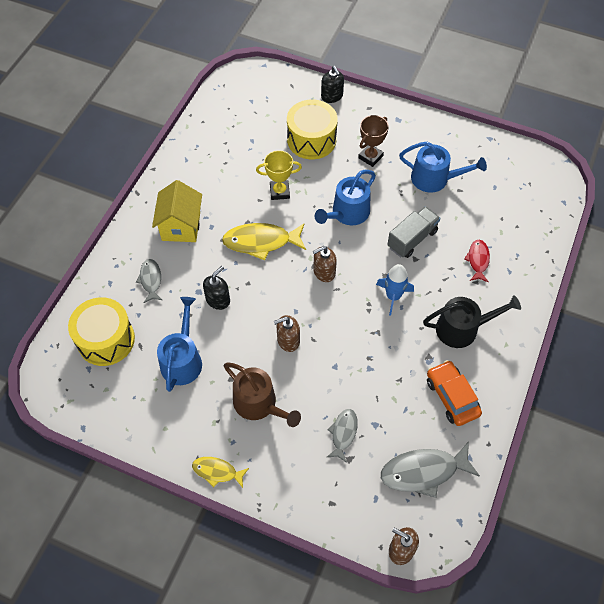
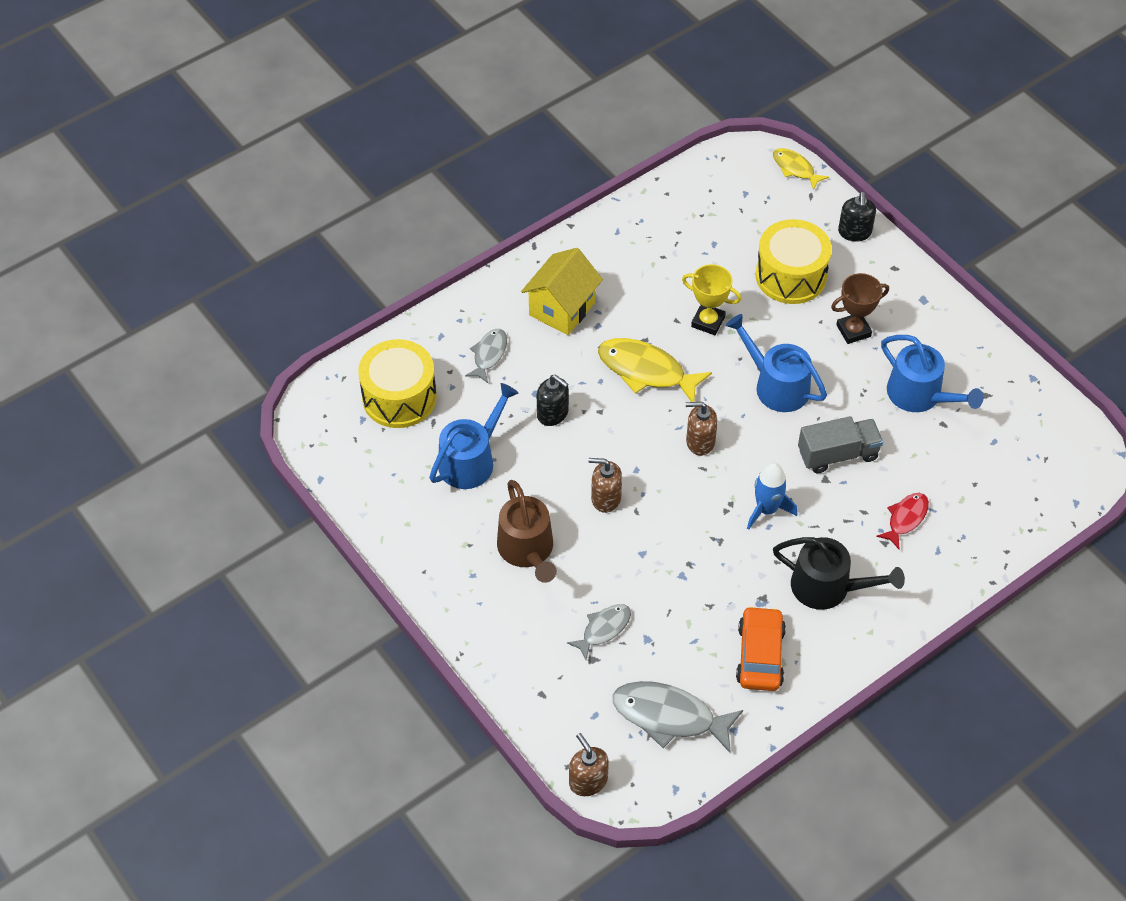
camera: 30 degrees right, 5 degrees down
(217, 471) = (436, 597): yellow fish -> yellow fish (795, 168)
(218, 300) = (553, 413): black soap dispenser -> black soap dispenser turned 60 degrees clockwise
(347, 213) = (776, 386): blue watering can -> blue watering can turned 60 degrees clockwise

